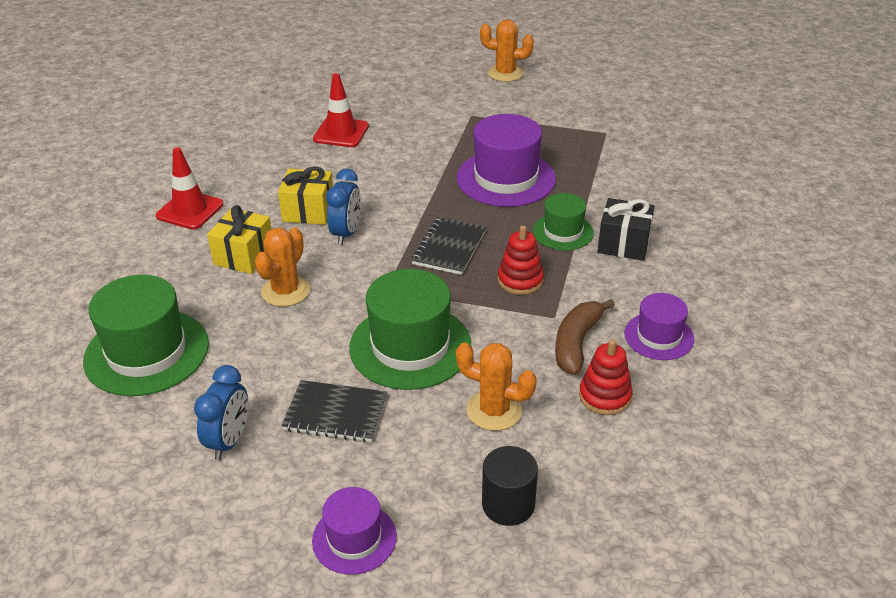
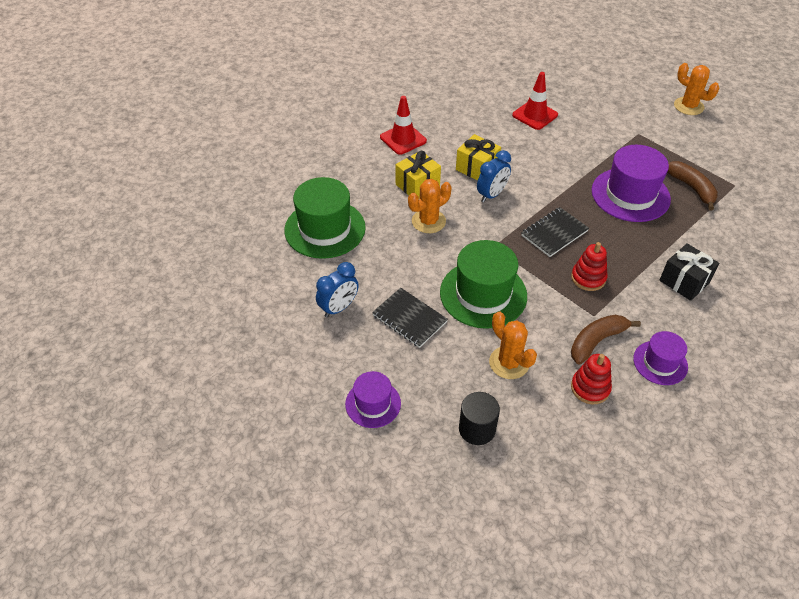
camera: 30 degrees right, 10 degrees up
(563, 232) = (644, 253): green hat -> none
(565, 150) = (691, 188): none -> brown banana

